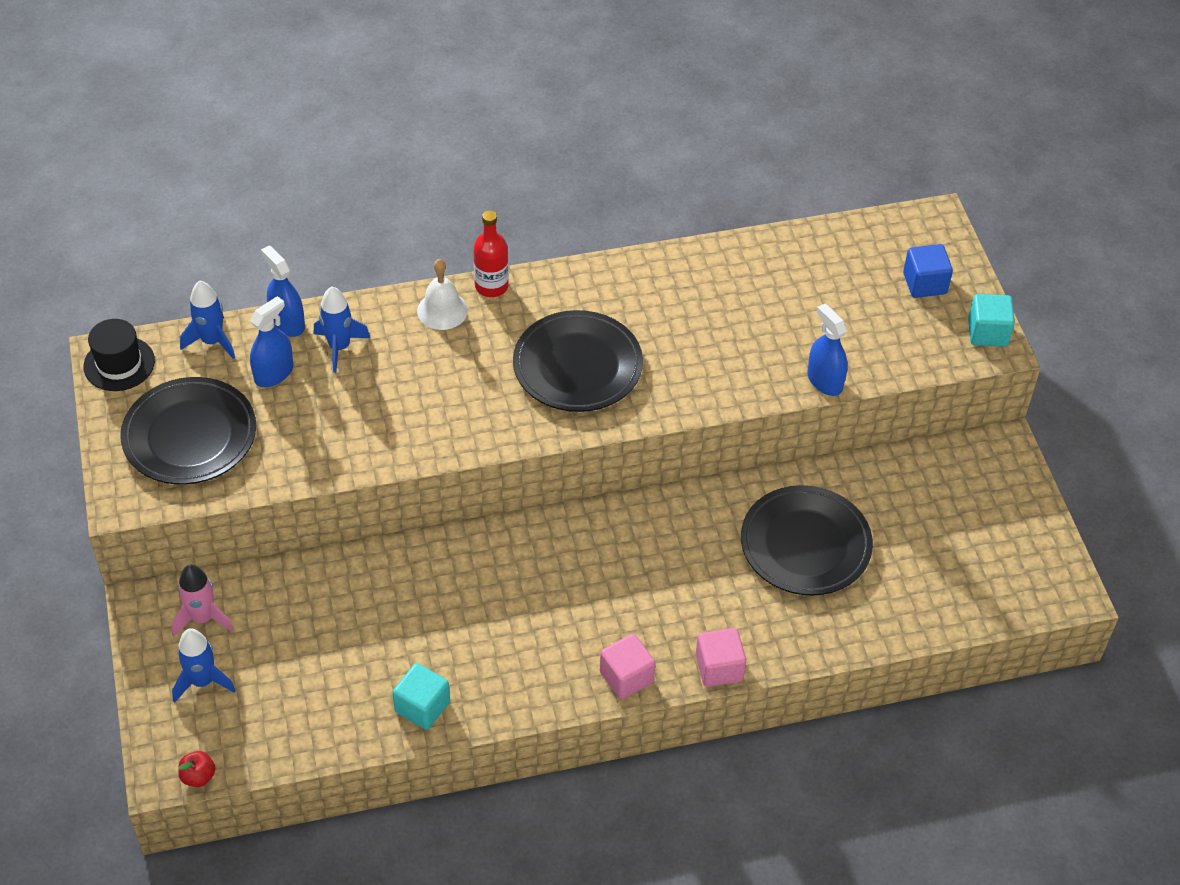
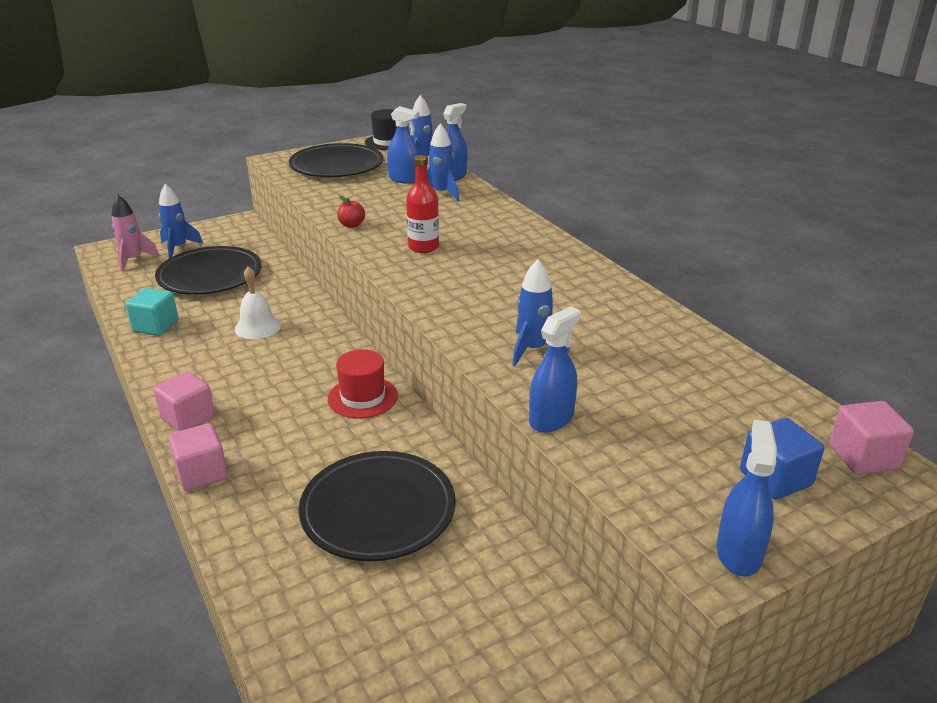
camera: 75 degrees right, 20 degrees down
(198, 776) = (100, 260): red apple -> red apple (351, 225)
(203, 618) = (230, 239): pink rocket -> pink rocket (133, 260)
(442, 310) = (503, 220): white bell -> white bell (257, 327)
(491, 286) = (544, 233): red bottle -> red bottle (423, 247)
(577, 366) = (480, 279): black plate -> black plate (210, 276)
(638, 529) = (363, 397): none -> red hat
(722, 363) = (533, 349): none -> blue rocket
(915, 229) = (863, 457): none -> pink cube
(987, 332) = (738, 553): turquoise cube -> blue spray bottle

